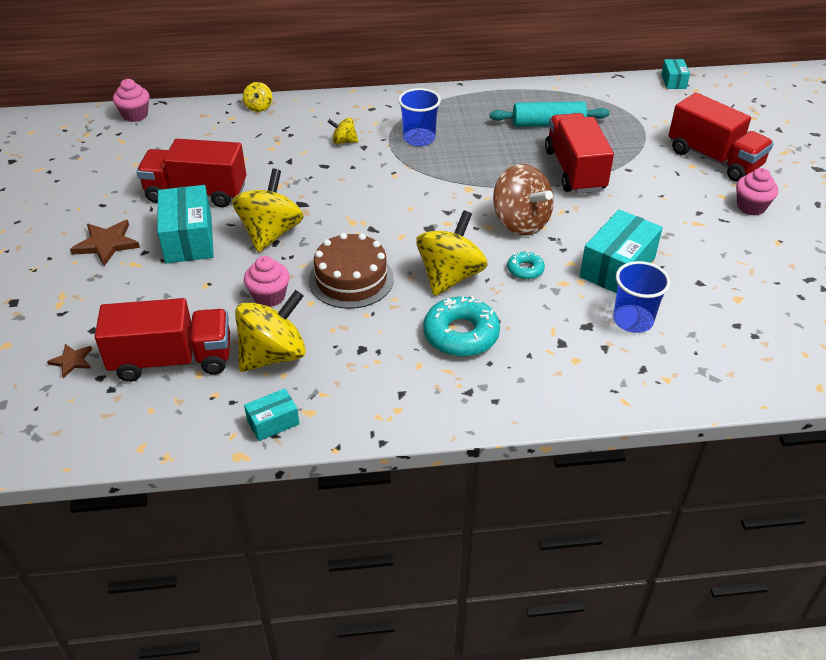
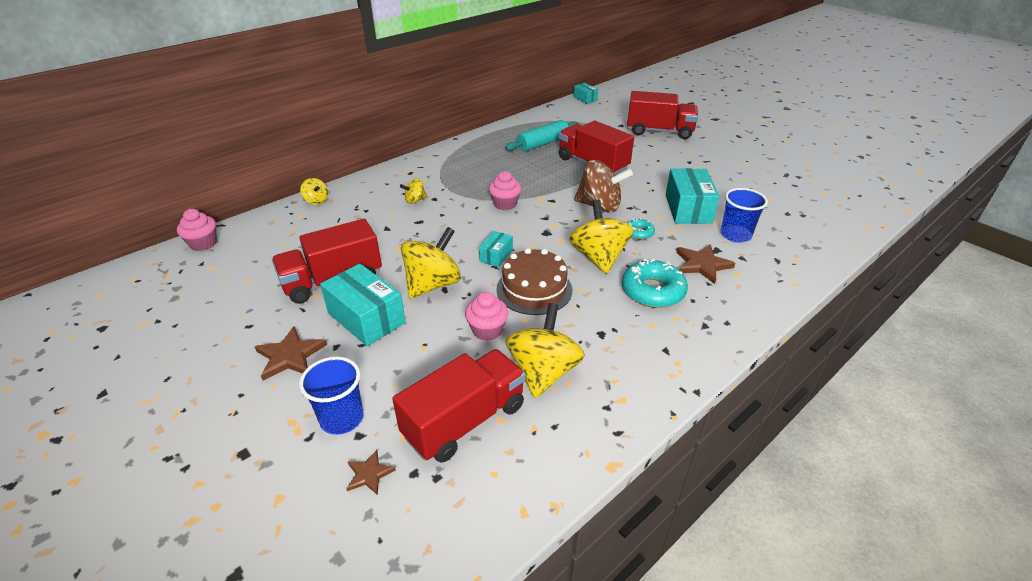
camera: 35 degrees left, 5 degrees down
(270, 233) = (433, 284): yellow spinning top -> yellow spinning top turned 60 degrees clockwise
(273, 422) = (605, 423): turquoise box -> turquoise box (496, 256)
(419, 138) = (468, 180): blue cup -> blue cup (342, 418)
(548, 333) = (702, 264): none -> brown star
(751, 207) = (710, 149): pink cupcake -> pink cupcake (505, 204)

